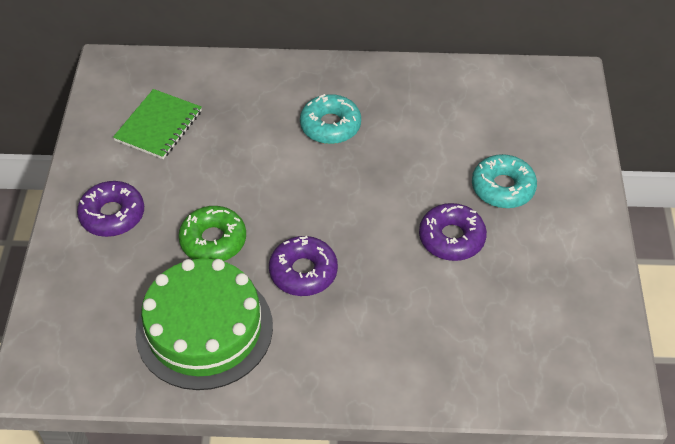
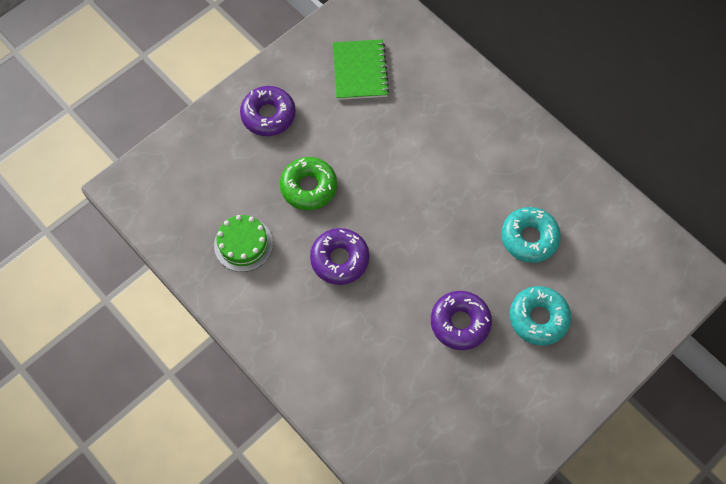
camera: 45 degrees right, 15 degrees up
(158, 126) = (360, 71): green notebook -> green notebook turned 75 degrees counterclockwise
(204, 329) = (243, 244): green cake -> green cake, size x0.53
(330, 126) = (471, 166): turquoise donut -> turquoise donut (529, 238)

